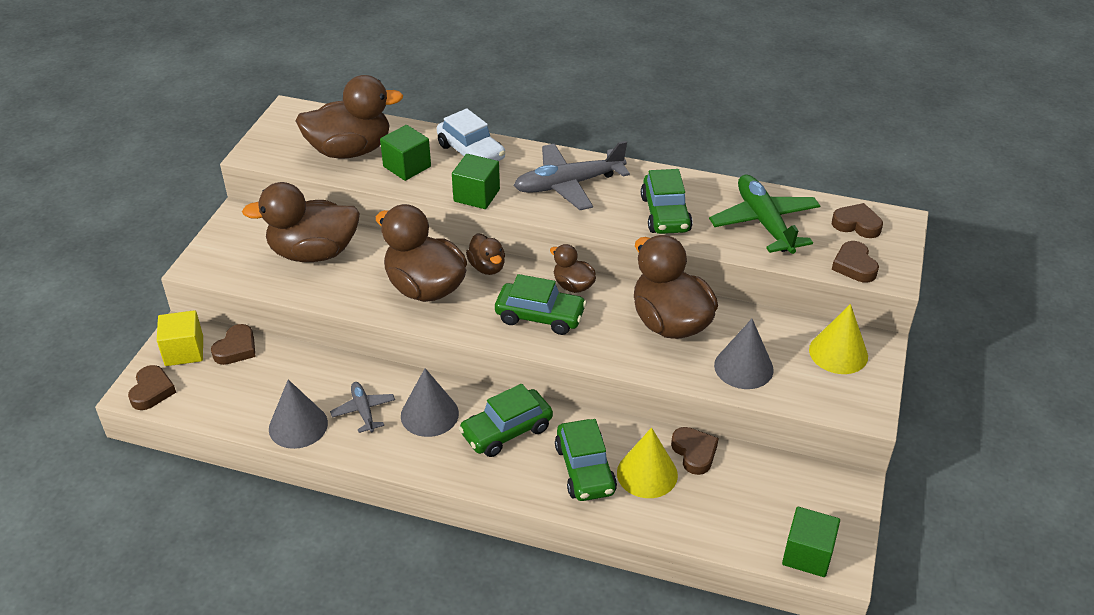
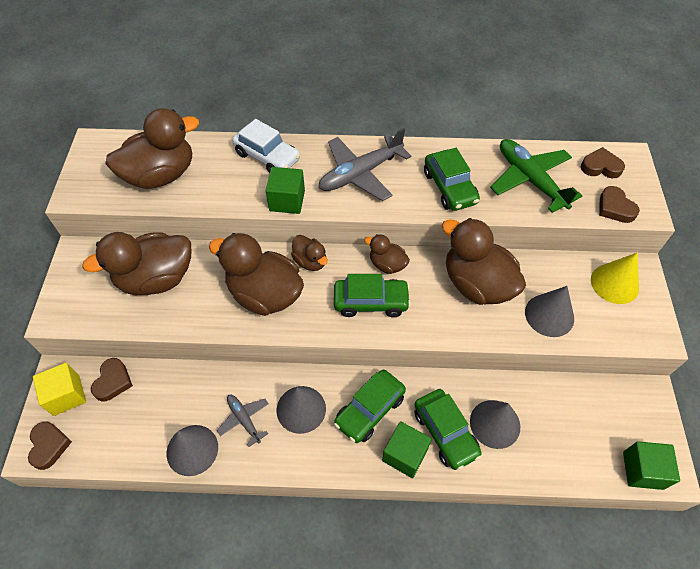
camera: 15 degrees left, 15 degrees up
(407, 166) = (216, 182): green cube -> green cube (405, 454)
(647, 473) = (495, 423): yellow cone -> grey cone
(694, 453) = (524, 393): brown heart -> none

